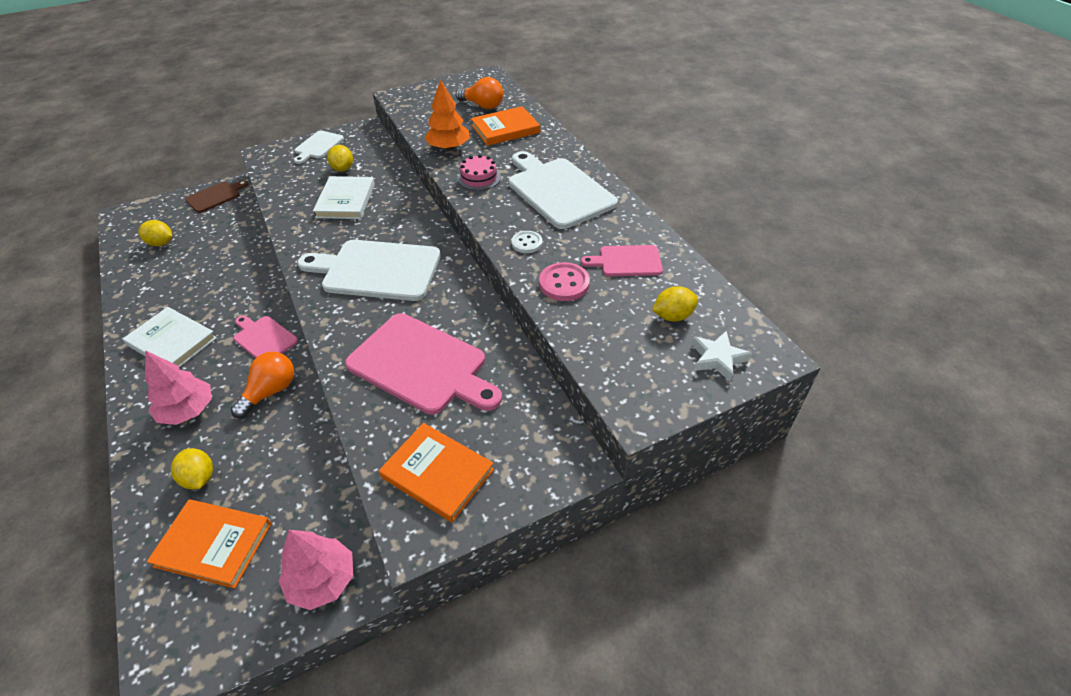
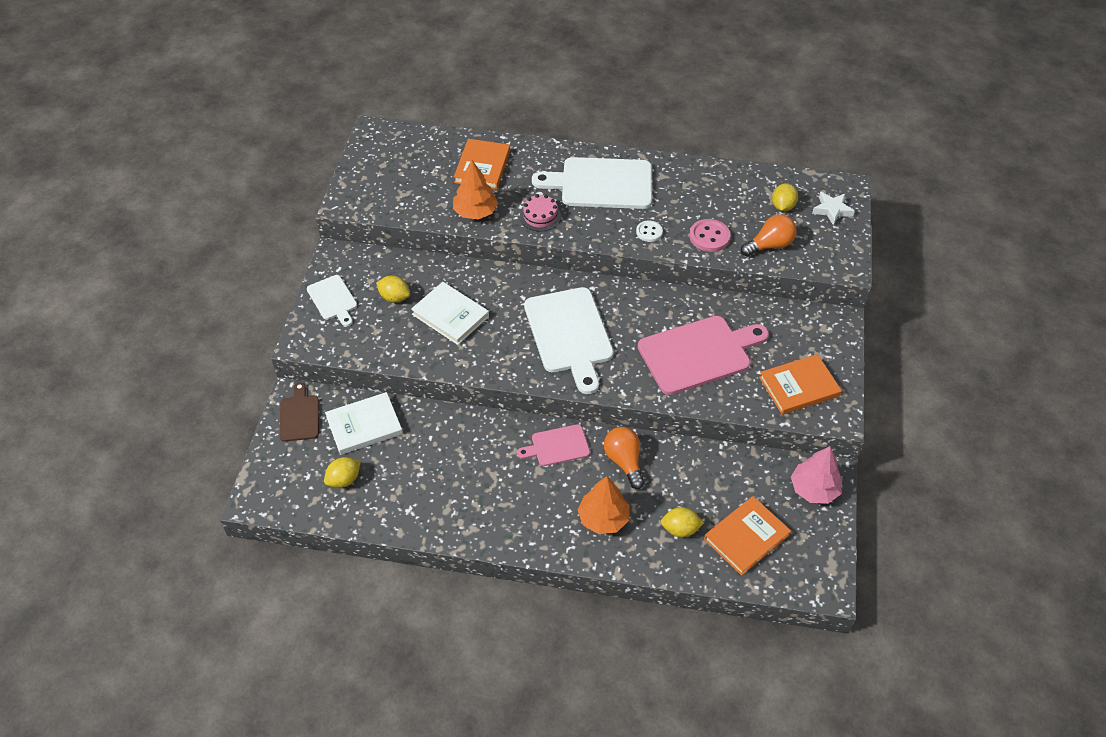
camera: 55 degrees left, 5 degrees up
(172, 341) = (507, 508): white book -> white book (364, 425)
(188, 410) = (603, 518): pink tree -> orange tree
(377, 270) = (569, 334): white cutting board -> white cutting board turned 60 degrees counterclockwise
(482, 106) = (427, 160): orange light bulb -> orange light bulb (769, 245)
(627, 261) = (714, 196): pink cutting board -> none

